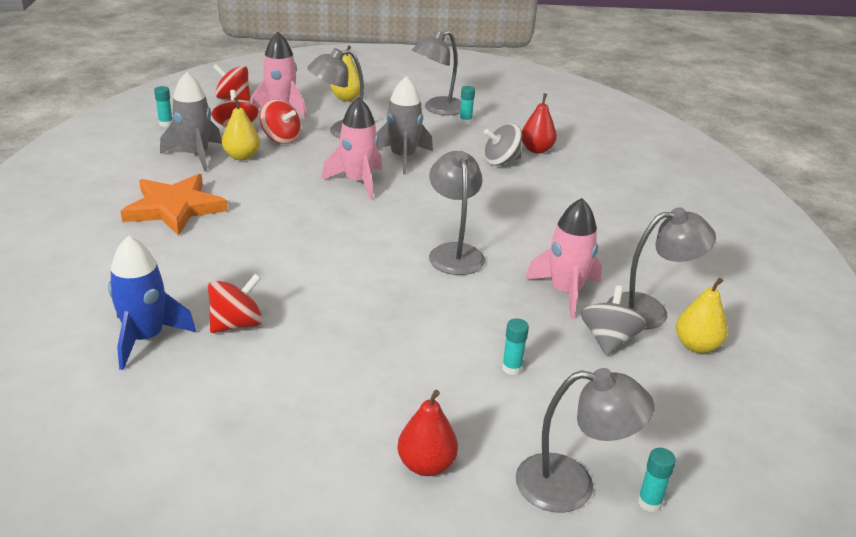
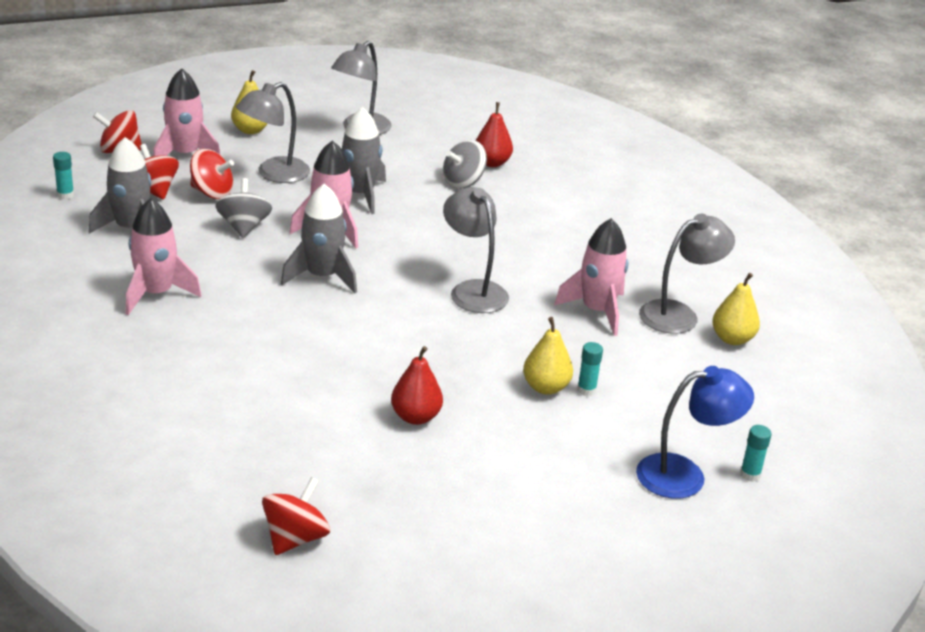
camera: 20 degrees left, 0 degrees up
(145, 338) = (233, 431): blue rocket -> none
(174, 208) = (156, 294): orange star -> pink rocket
(236, 324) = (311, 400): red spinning top -> red spinning top (295, 538)
(242, 156) = (184, 222): yellow pear -> yellow pear (545, 387)
(324, 218) = (322, 277): none -> grey rocket
(426, 465) = (560, 485): red pear -> red pear (415, 417)
(465, 121) = (399, 140): turquoise glue stick -> none
(572, 485) = (685, 475): grey lamp -> blue lamp
(608, 340) = (656, 348): grey spinning top -> grey spinning top (244, 227)

